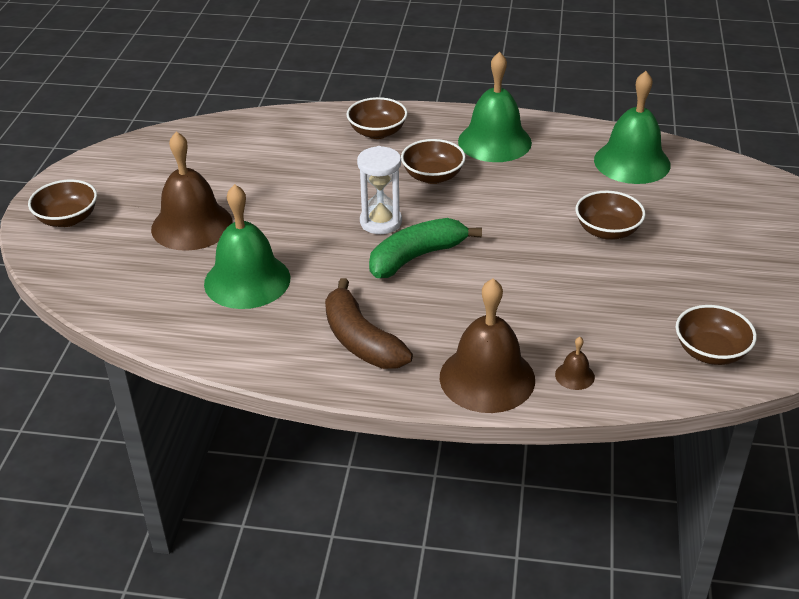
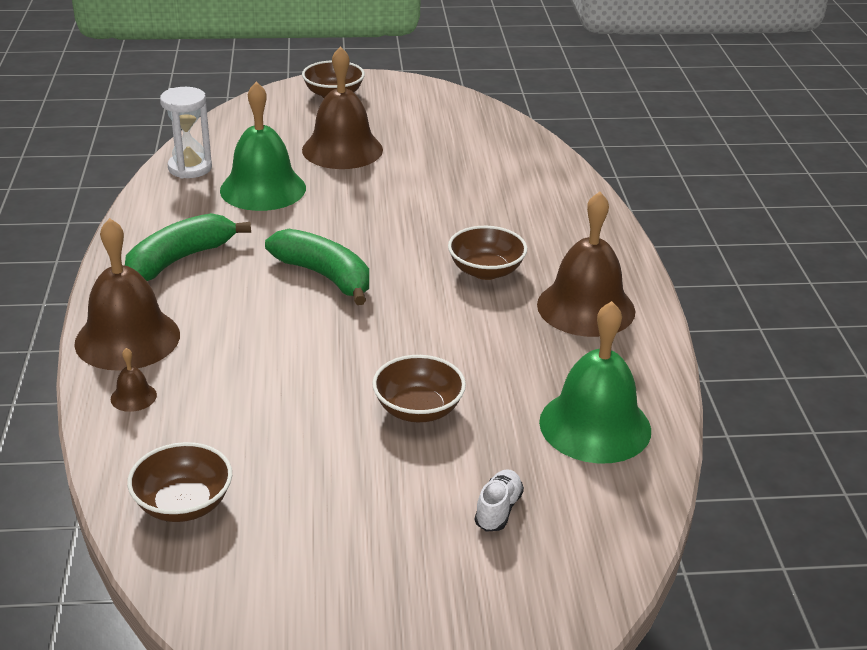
camera: 75 degrees right, 5 degrees down
(360, 340) = (180, 259): brown banana -> green banana
(377, 132) = (561, 225): brown bowl -> none
(380, 222) = (382, 248): white hourglass -> white hourglass (190, 168)
(494, 141) = (586, 307): green bell -> brown bell
(715, 212) = (498, 510): none -> white shoe

